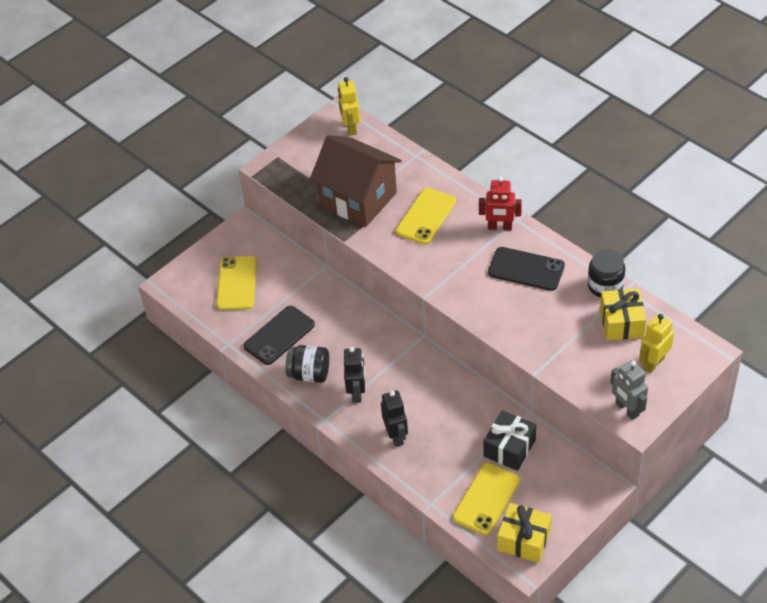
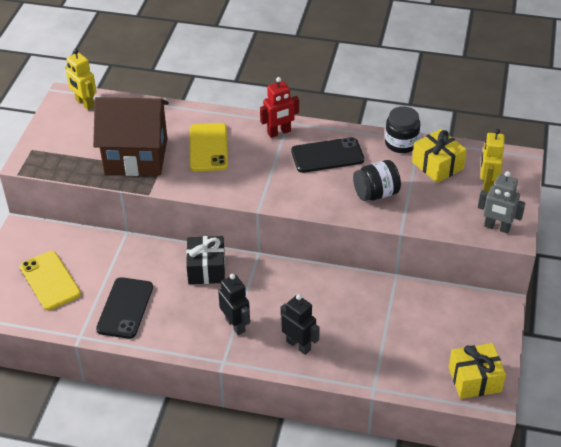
camera: 35 degrees left, 5 degrees down
(309, 374) = (179, 328): black jar -> black jar (376, 193)
(486, 499) = (417, 361): yellow phone -> none
(509, 448) = (403, 311): black gift -> black gift (206, 269)

